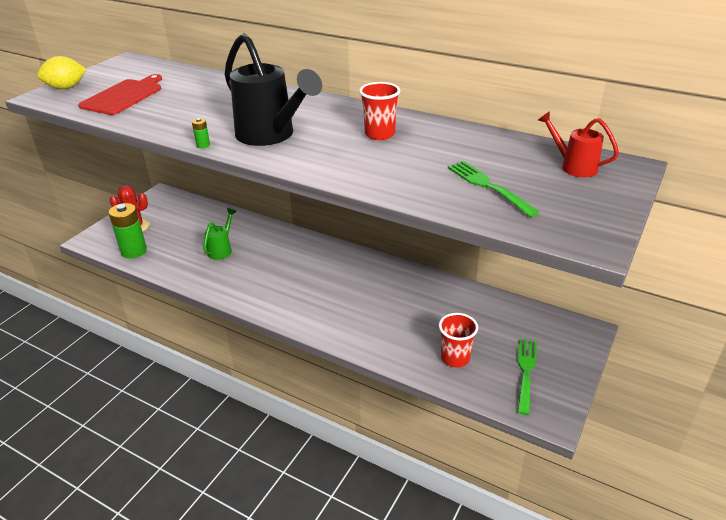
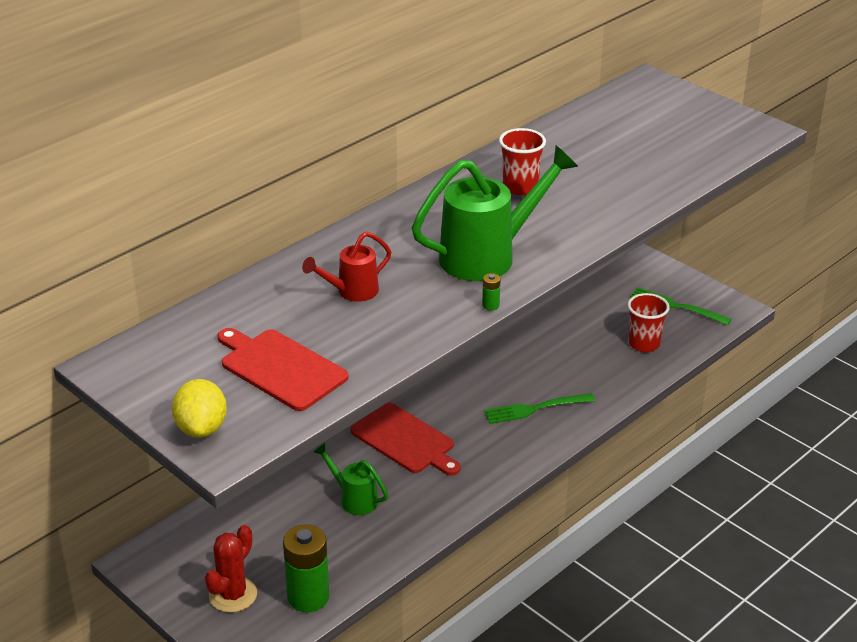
camera: 75 degrees left, 0 degrees up
(270, 136) = (488, 256): black watering can -> green watering can
(284, 258) = (405, 440): none -> red cutting board
(488, 186) = (659, 152): green fork -> green fork (535, 409)
(573, 166) = (638, 104): red watering can -> red watering can (352, 292)

